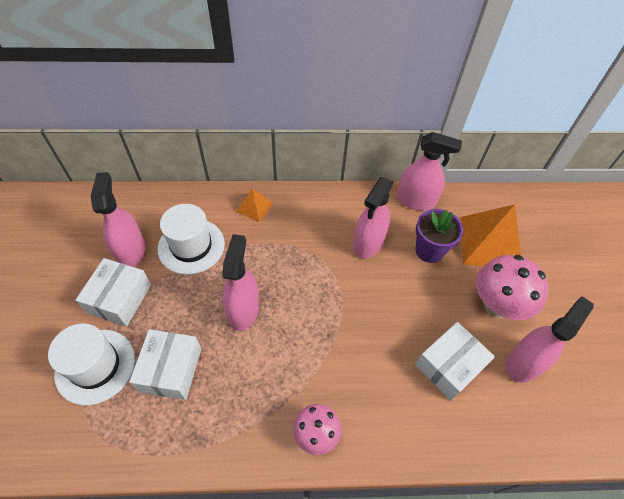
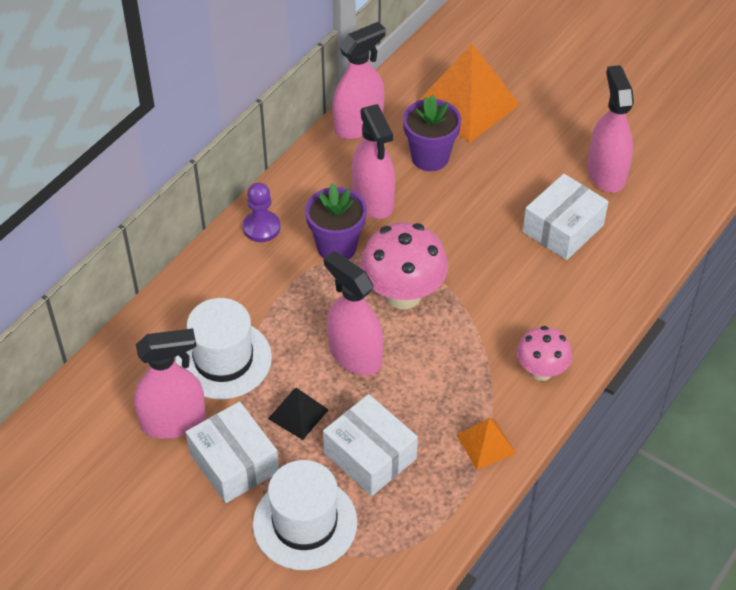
camera: 50 degrees left, 5 degrees down
(131, 251) = (173, 421): pink spray bottle -> pink spray bottle turned 135 degrees clockwise
(177, 308) = (298, 414): none -> black pyramid
(254, 207) = (225, 270): orange pyramid -> orange pyramid (486, 444)
(299, 204) = (261, 227): none -> purple pawn
(317, 247) = (336, 247): none -> purple flower pot
(449, 366) = (563, 228): white box -> white box turned 45 degrees clockwise
(497, 305) = (536, 150): pink mushroom -> pink mushroom (403, 294)

